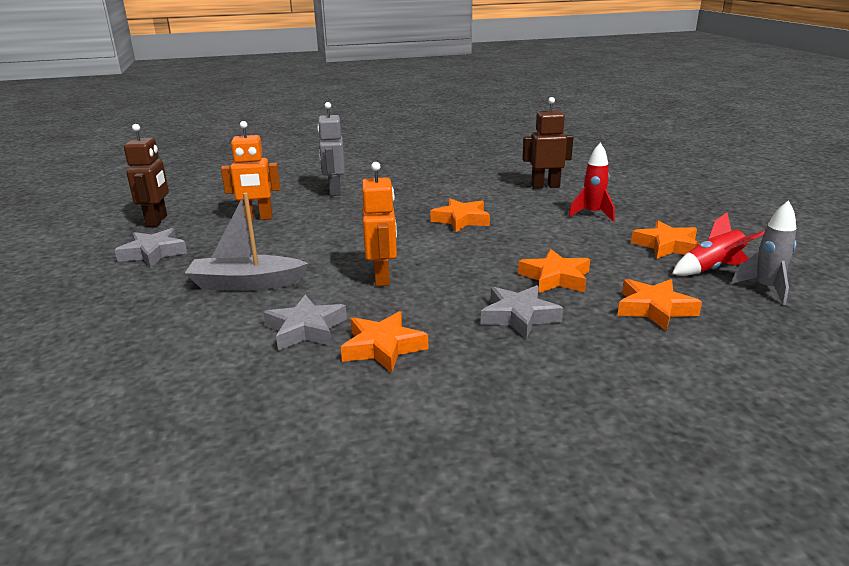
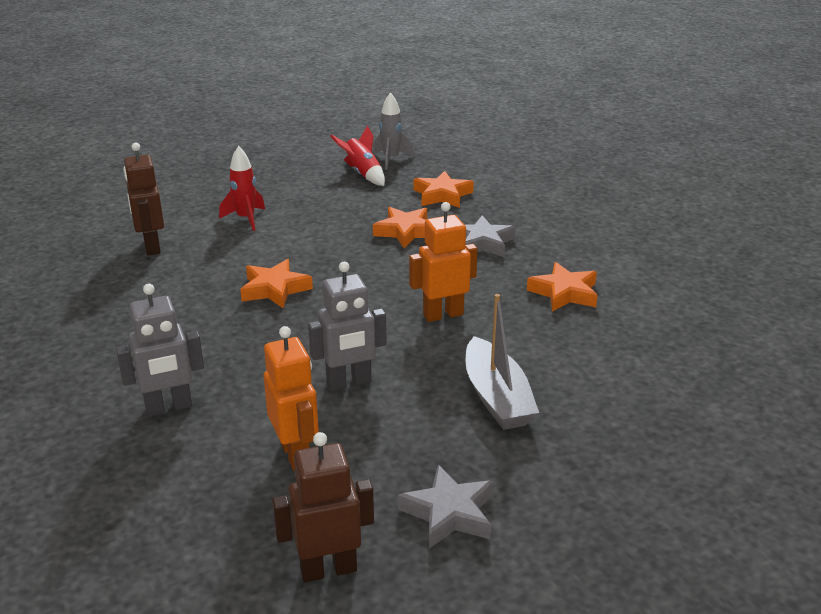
camera: 105 degrees left, 5 degrees up
(306, 329) = (561, 335): grey star -> none
(315, 236) = (349, 383): none -> grey robot
(666, 246) = (320, 188): orange star -> none

